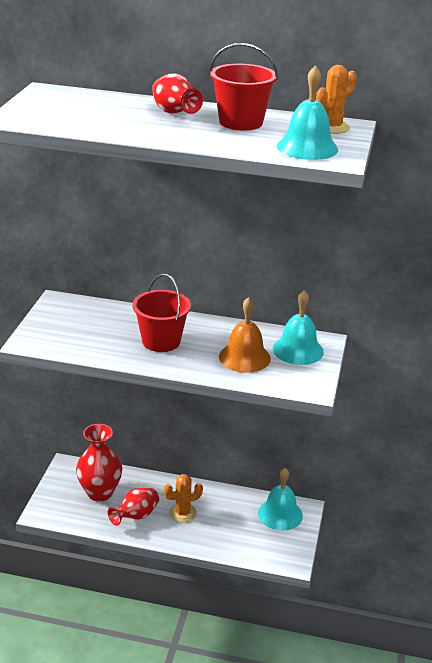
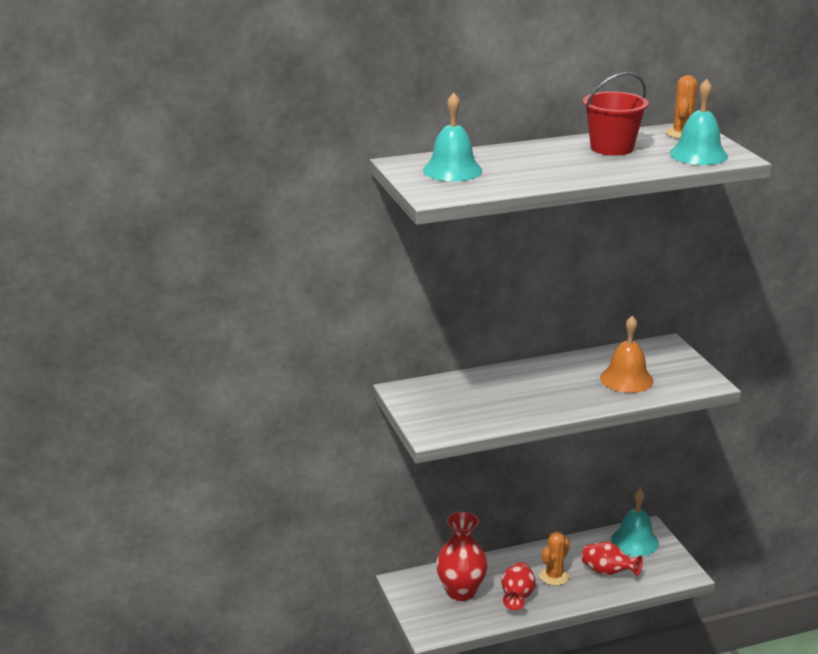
camera: 30 degrees left, 5 degrees down
(161, 341) = (542, 391): red bucket -> none
(174, 113) = (547, 154): red vase -> red vase (608, 572)
(298, 350) = (658, 358): turquoise bell -> turquoise bell (452, 170)

